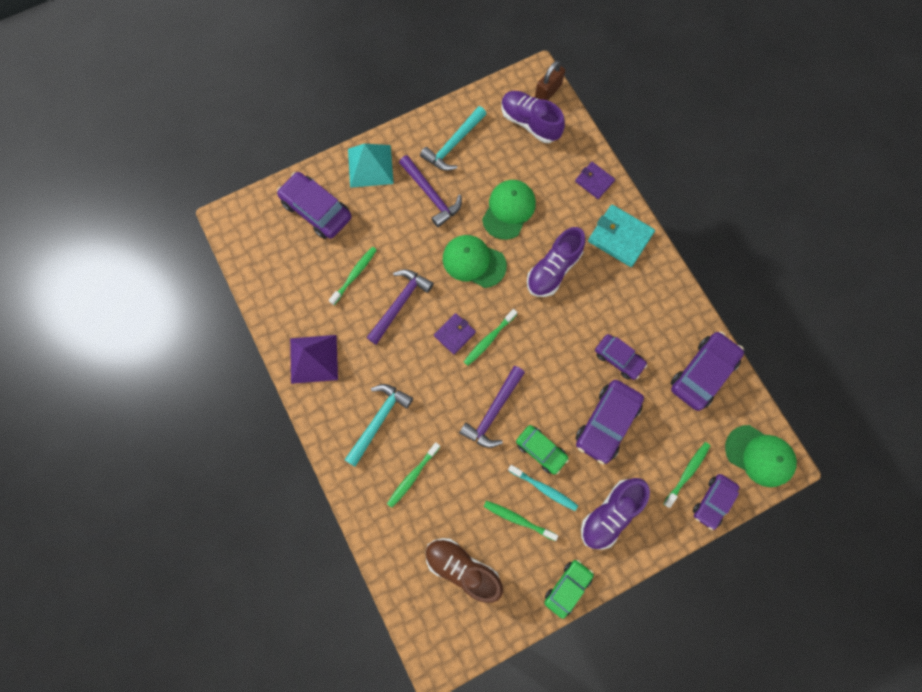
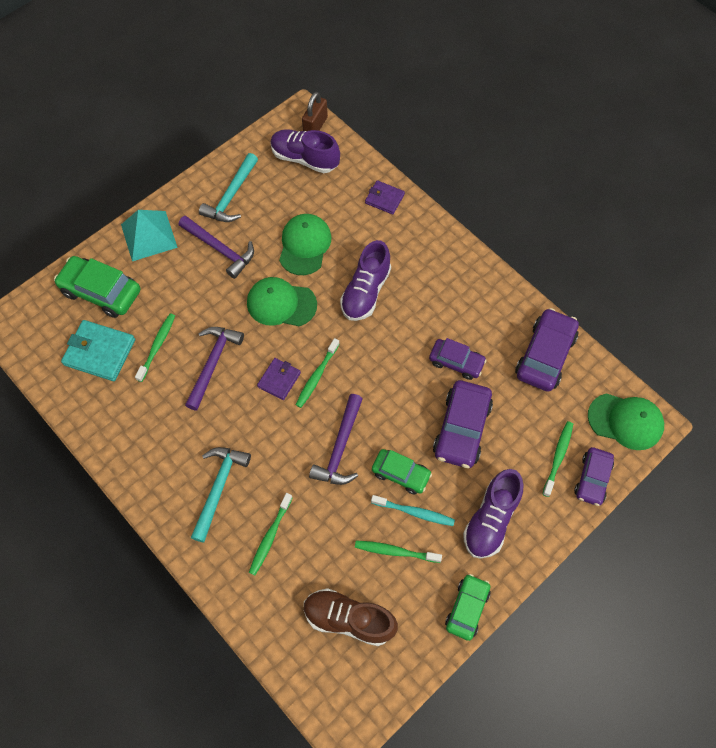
camera: 15 degrees left, 10 degrees down
(313, 359) = (132, 442): purple pyramid -> none
(317, 210) = (101, 292): purple car -> green car
(620, 237) = (425, 245): turquoise wallet -> turquoise wallet (100, 352)

